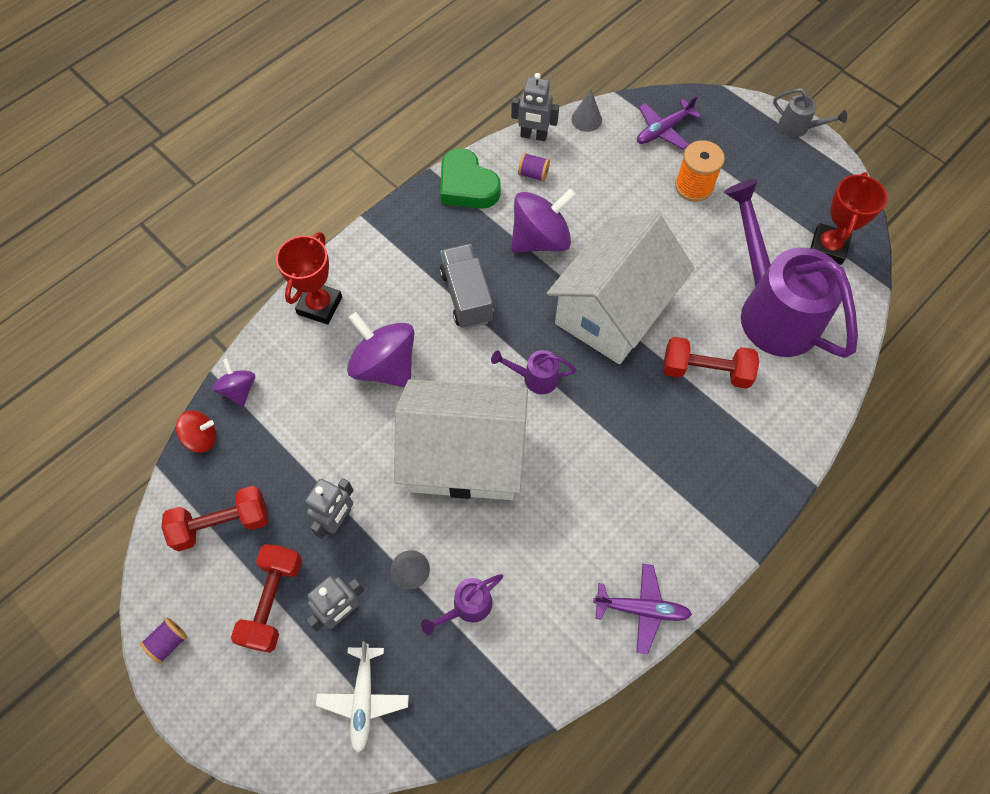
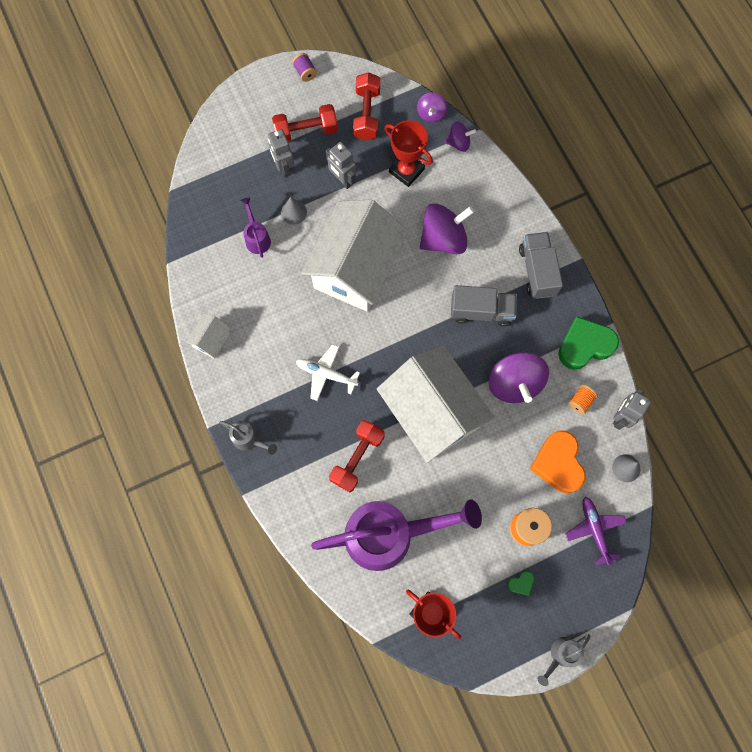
camera: 110 degrees right, 10 degrees up
(201, 438) = (431, 114): red spinning top -> purple spinning top
(273, 601) = (306, 131): red dumbbell -> red dumbbell turned 45 degrees counterclockwise
(320, 305) = (508, 209): red trophy -> red trophy (406, 170)
(363, 698) = (229, 165): white plane -> white plane (326, 374)
(393, 254) = (537, 271): none -> grey truck
(533, 174) = (580, 401): purple spool -> orange spool
(535, 378) = (397, 335): purple watering can -> none
(611, 177) = (558, 463): none -> orange heart
(641, 609) = (211, 340): purple plane -> white house
(747, 504) = (249, 439): none -> grey watering can
(751, 176) = (521, 583): none -> green heart

